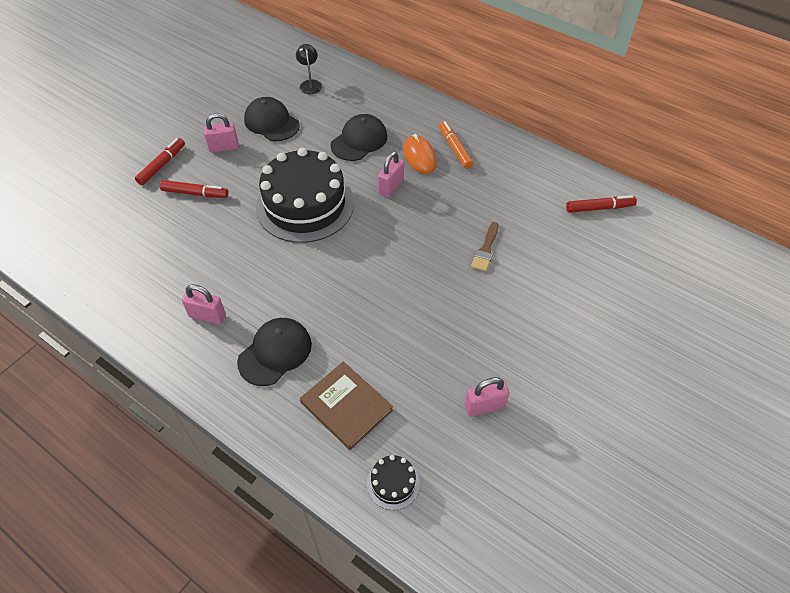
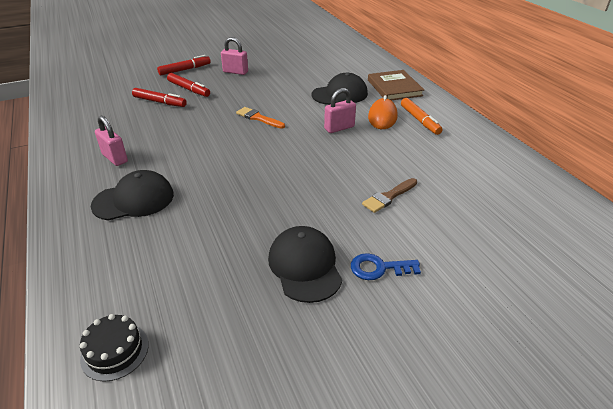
camera: 30 degrees right, 15 degrees down
(271, 122) = (283, 68): black cap -> black cap (305, 266)
(305, 205) = (258, 118): black cake -> orange brush
(310, 84) = (333, 56): black lamp -> none
(346, 406) = (144, 264): brown book -> brown book (394, 88)
(455, 148) = (419, 120): orange marker -> orange marker turned 150 degrees clockwise
(484, 406) = (271, 326): pink padlock -> none
(522, 321) = (379, 268): none -> blue key
(599, 208) = (543, 206): red marker -> red marker (160, 102)

